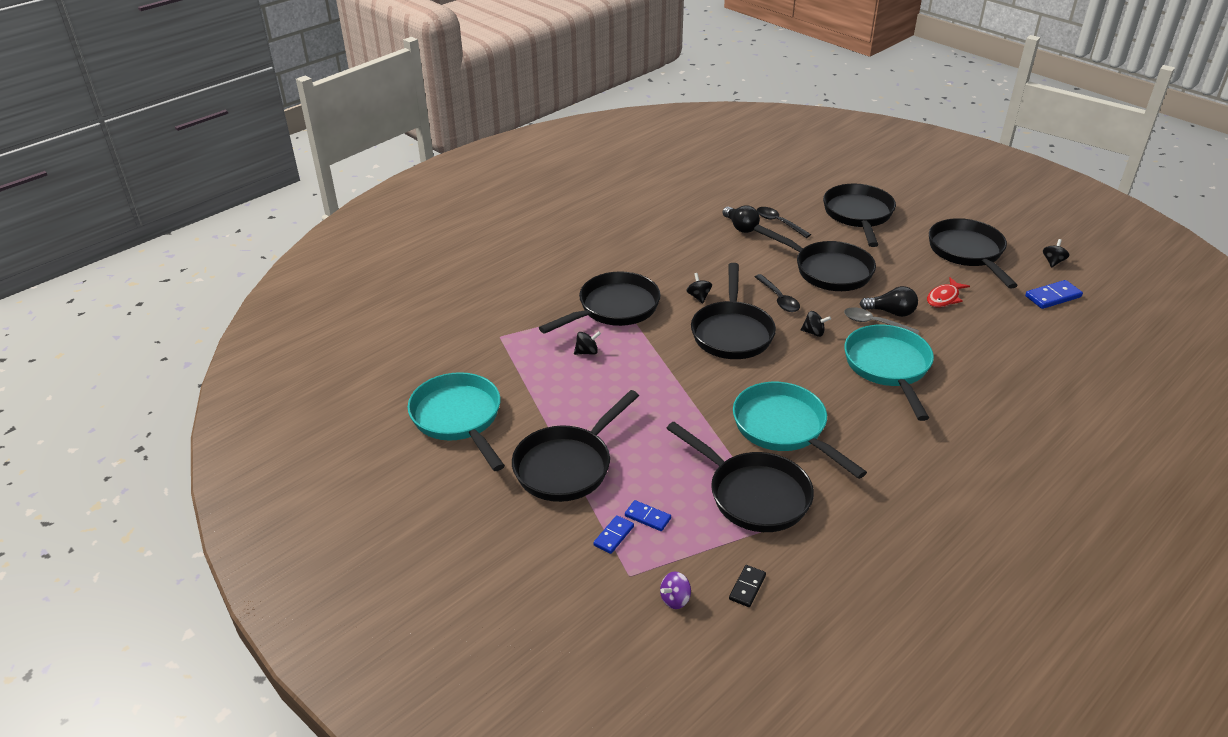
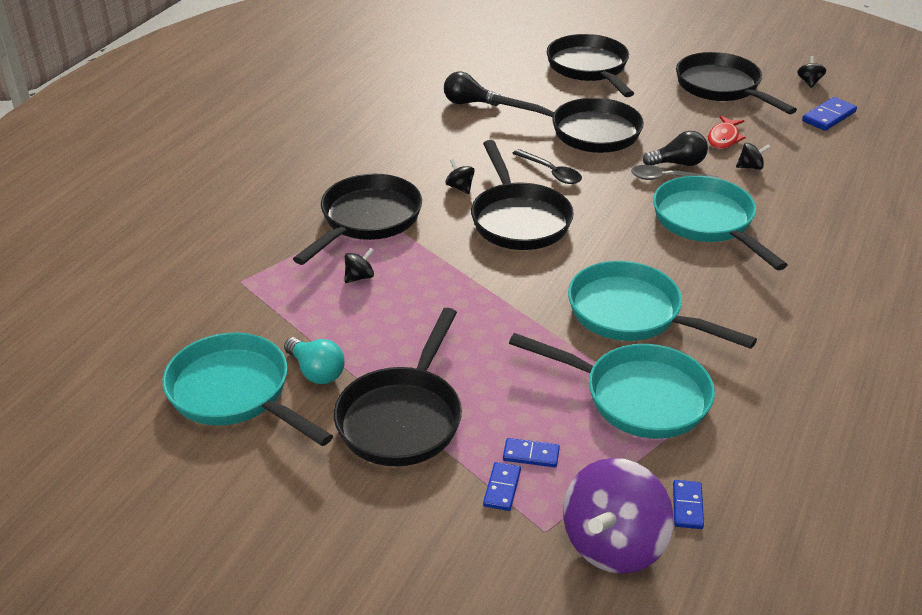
camera: 20 degrees left, 0 degrees up
(522, 416) = (316, 372): none -> turquoise light bulb
(675, 599) = (613, 544): purple spinning top -> purple spinning top, size x2.40
(740, 227) = (468, 103): black light bulb -> black light bulb turned 150 degrees clockwise
(747, 587) = (687, 506): black domino -> blue domino
(753, 495) = (638, 397): black pan -> turquoise pan
(779, 223) = (508, 91): black spoon -> none
(814, 332) = (608, 201): black spinning top -> black spinning top (750, 167)

